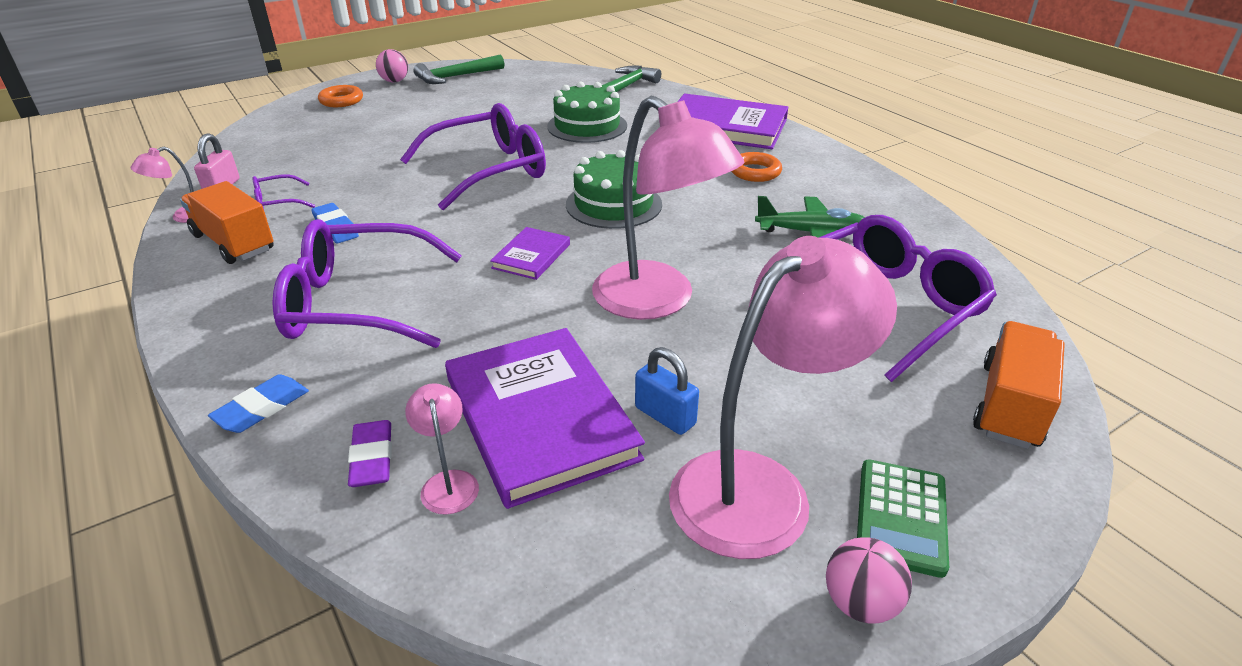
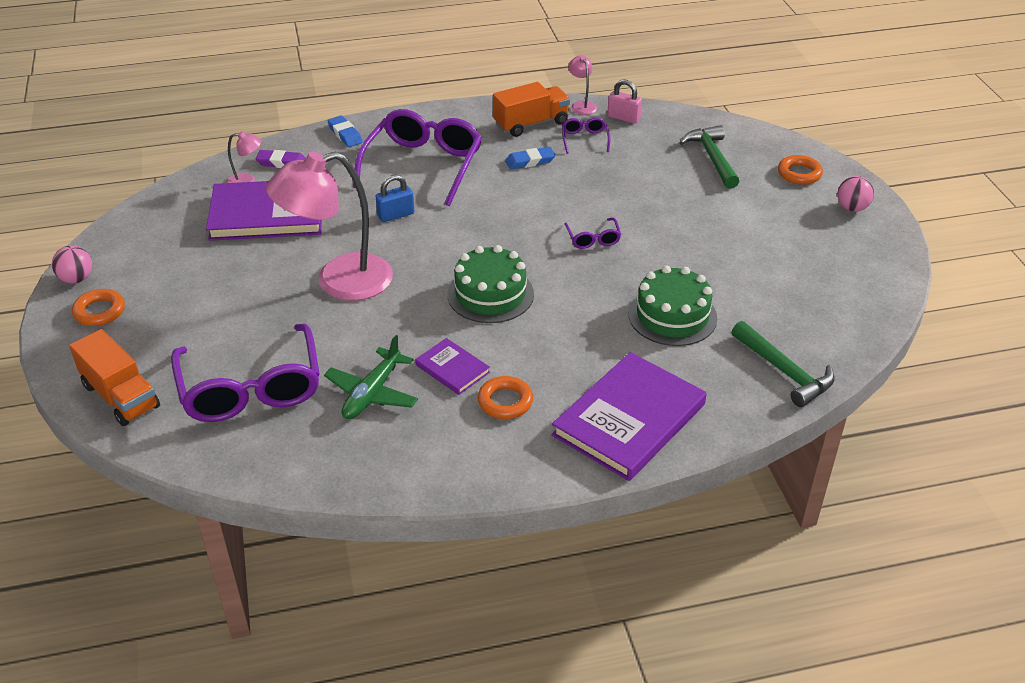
camera: 110 degrees right, 5 degrees up
(456, 77) = (857, 249): green hammer -> green hammer (712, 158)
(488, 170) = (593, 239): purple glasses -> purple glasses, size x0.43
(531, 256) = (434, 238): purple book -> purple book (452, 369)
(665, 416) = (232, 255): blue padlock -> blue padlock (396, 215)
(760, 487) = (158, 272): pink lamp -> none
(901, 517) = (99, 311): green calculator -> orange ring

